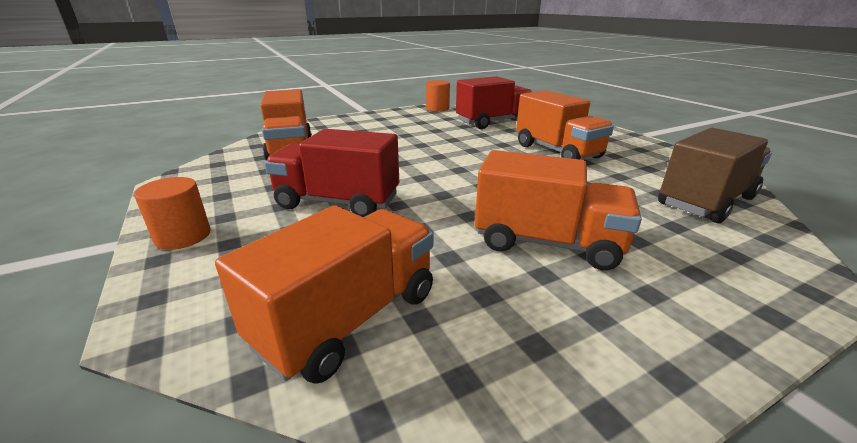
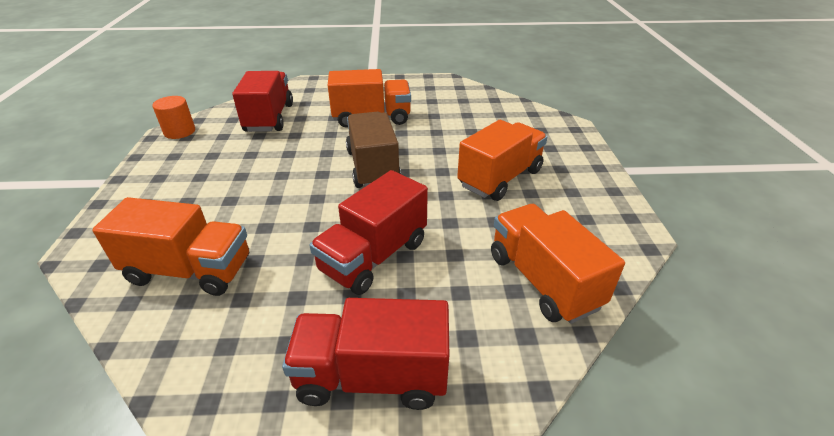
camera: 65 degrees left, 10 degrees up
(183, 236) = (372, 376): orange cylinder -> red truck
(705, 201) = (486, 108): brown truck -> brown truck (372, 167)

